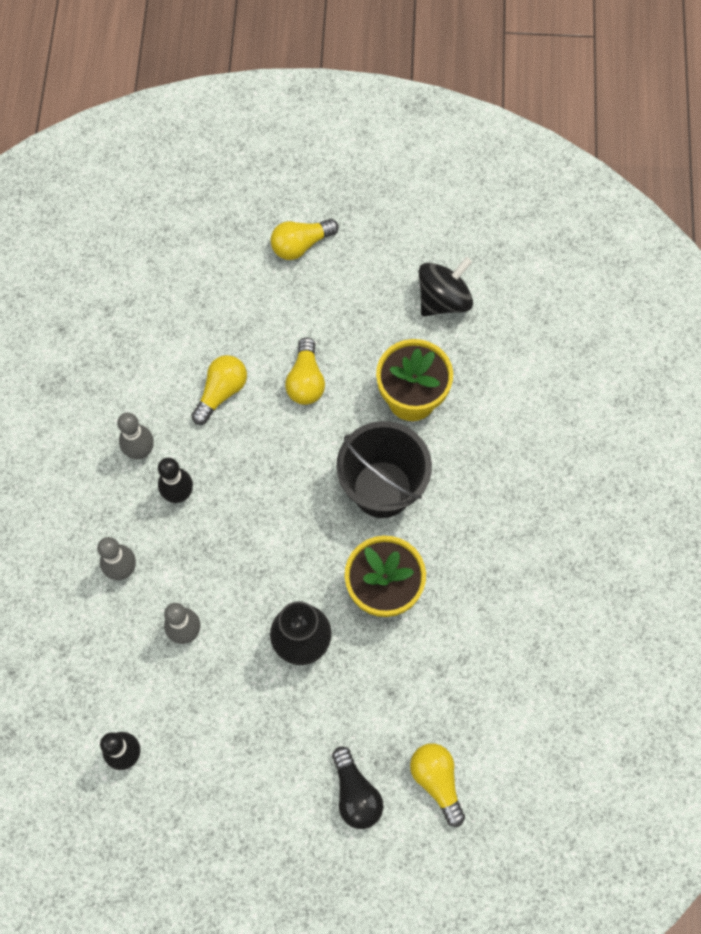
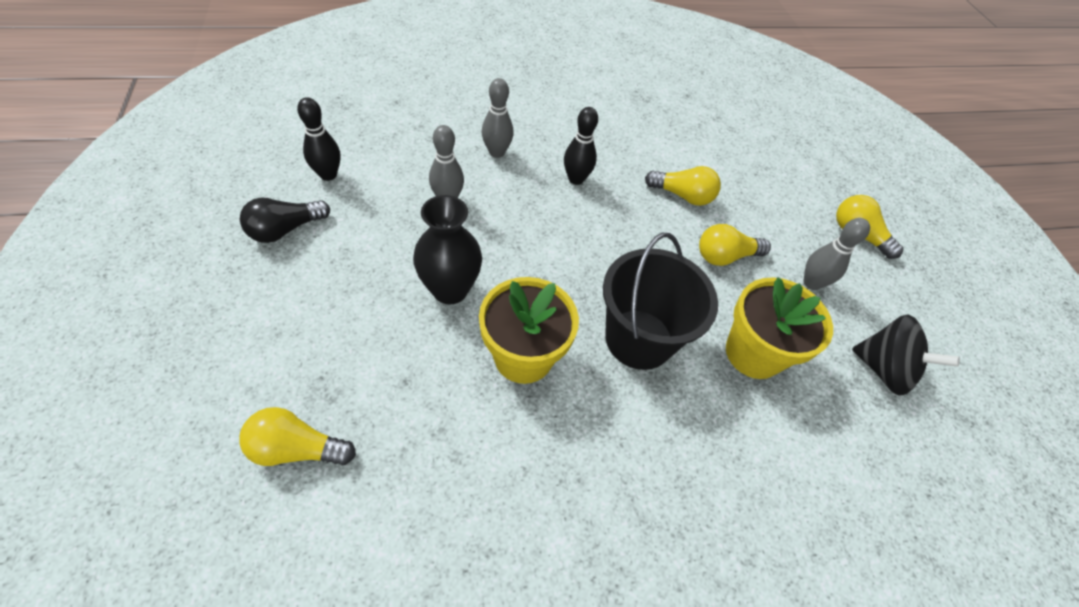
camera: 70 degrees right, 15 degrees down
(140, 451) = (605, 151): grey bowling pin -> grey bowling pin (811, 283)
(355, 794) = (284, 362): black light bulb -> black light bulb (285, 230)
(437, 781) = (297, 448): yellow light bulb -> yellow light bulb turned 135 degrees counterclockwise

